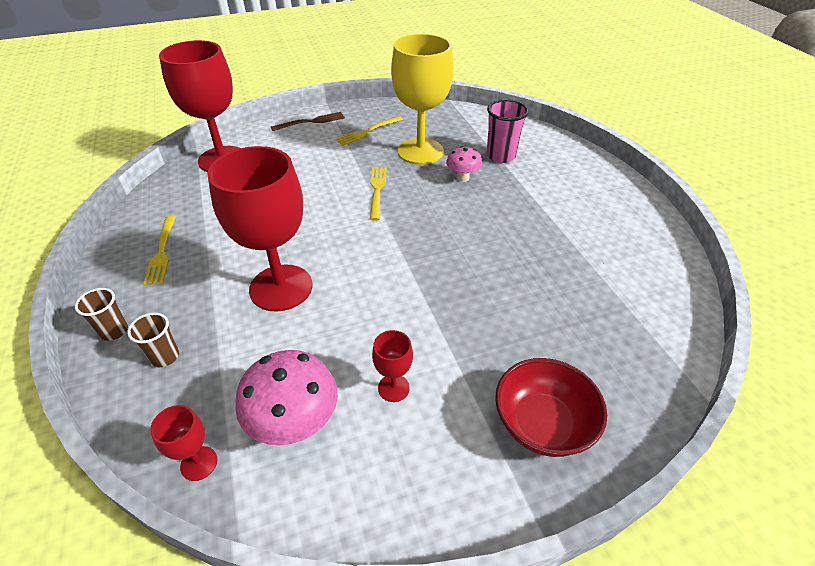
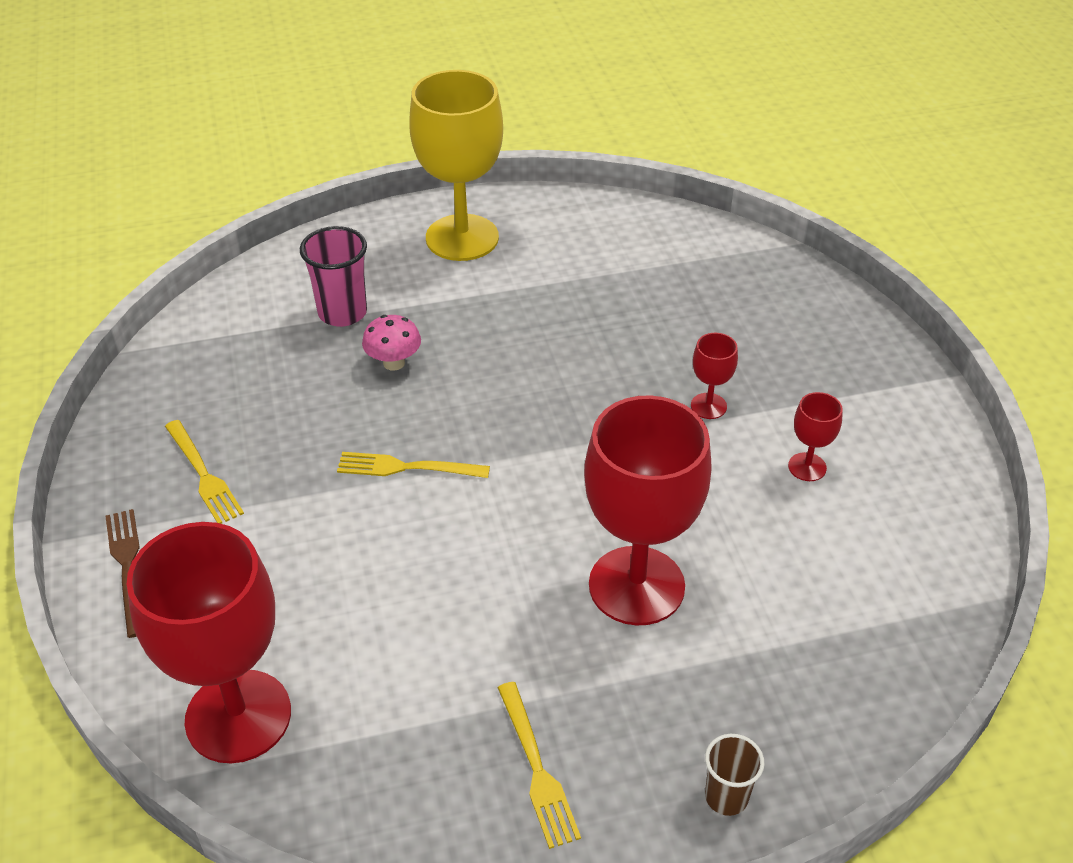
camera: 85 degrees left, 0 degrees up
(162, 252) = (537, 769): yellow fork -> yellow fork turned 75 degrees clockwise
(165, 357) = (773, 714): brown cup -> none
(199, 463) = (928, 645): red goblet -> red goblet (708, 406)
(295, 423) = (863, 557): pink mushroom -> none
(420, 151) = (300, 406): yellow goblet -> yellow goblet (462, 238)
(542, 424) = (841, 356): red bowl -> none

